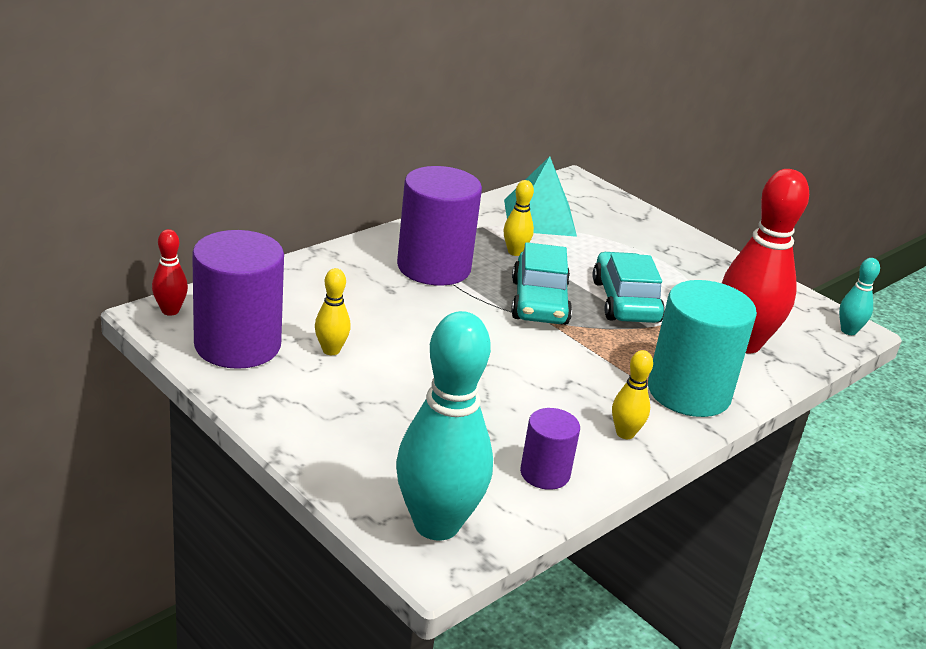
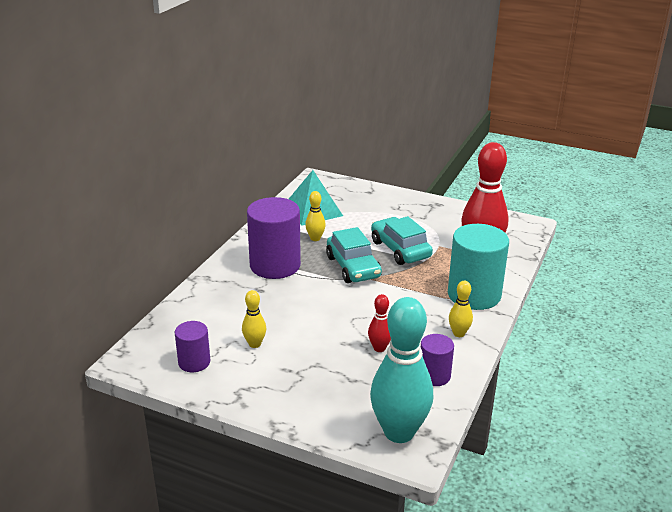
camera: 20 degrees left, 0 degrees up
(170, 311) = (132, 355): red bowling pin -> red bowling pin (379, 348)
(237, 345) = (194, 362): purple cylinder -> purple cylinder, size x0.53
(848, 331) = (528, 226): turquoise bowling pin -> none

